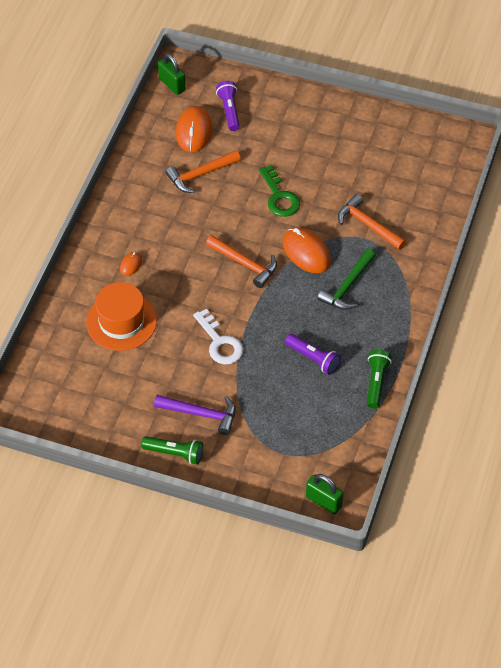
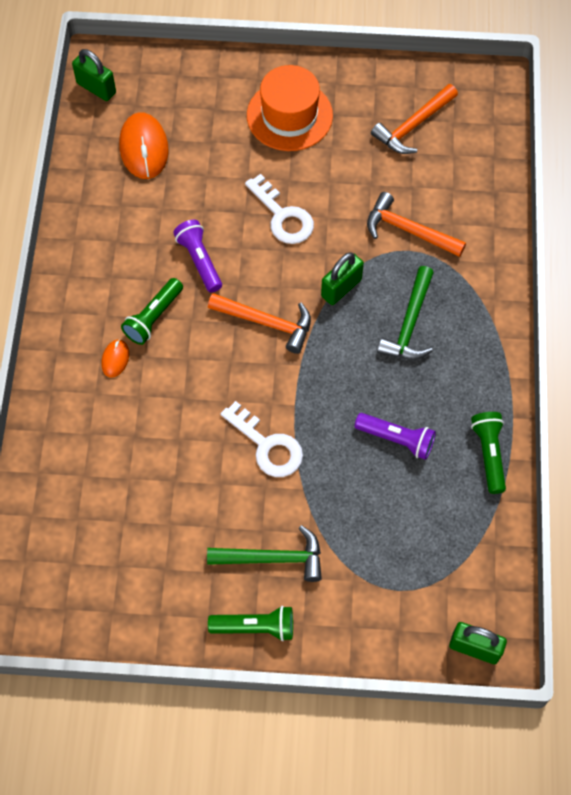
camera: 15 degrees left, 10 degrees up
(121, 321) = (126, 446): orange hat -> orange hat (289, 115)
(166, 243) = (154, 317): none -> green flashlight
(200, 175) = (170, 208): orange hammer -> orange hammer (413, 126)
(201, 414) = (273, 558): purple hammer -> green hammer
(229, 111) = (182, 109): purple flashlight -> purple flashlight (199, 261)
(279, 197) = (283, 216): green key -> white key
(306, 252) = (341, 288): orange mouse -> green padlock

